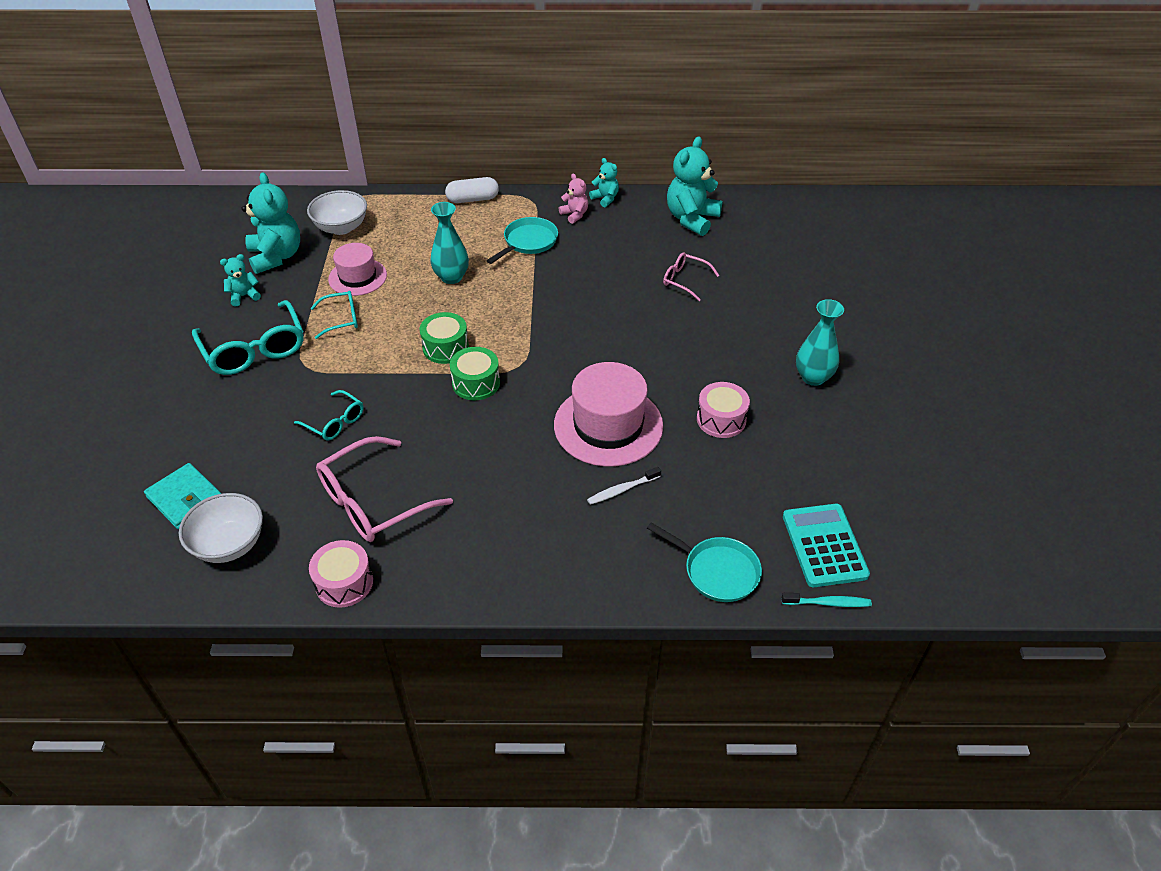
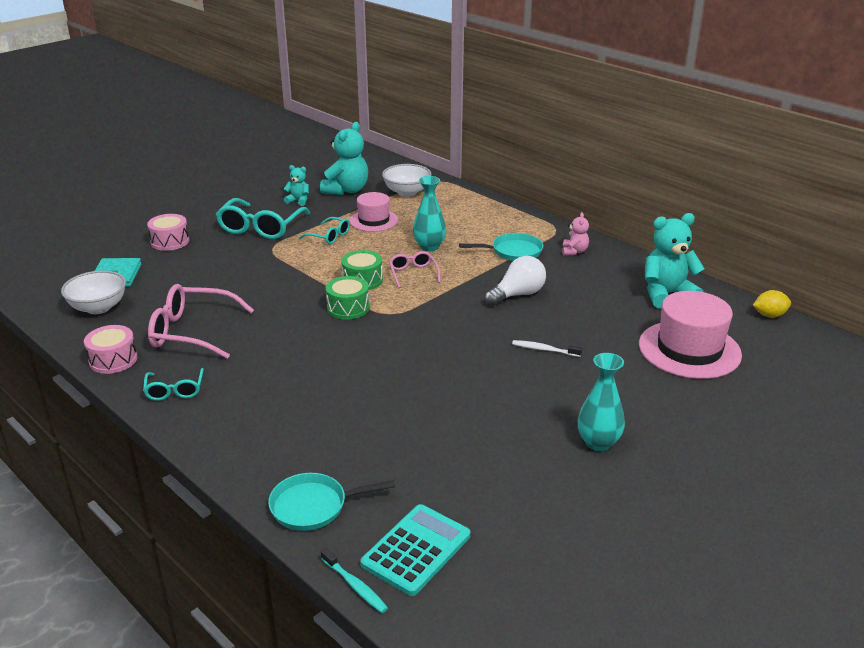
camera: 45 degrees right, 15 degrees down
(335, 422) = (240, 283): turquoise glasses -> turquoise glasses (175, 390)
(473, 199) = (515, 213): white capsule -> none
(590, 284) = (517, 295): none -> white light bulb
(605, 198) = (615, 252): turquoise teddy bear -> none
(608, 425) = (390, 378): pink hat -> pink hat (689, 349)
(622, 490) = (335, 418): white toothbrush -> white toothbrush (544, 350)
(684, 280) = (594, 327): pink glasses -> pink glasses (413, 274)
(717, 571) = (314, 506): turquoise pan -> turquoise pan turned 90 degrees clockwise
(721, 419) = (475, 423): pink drum -> pink drum (170, 241)
(775, 198) = (769, 315): none -> yellow lemon

